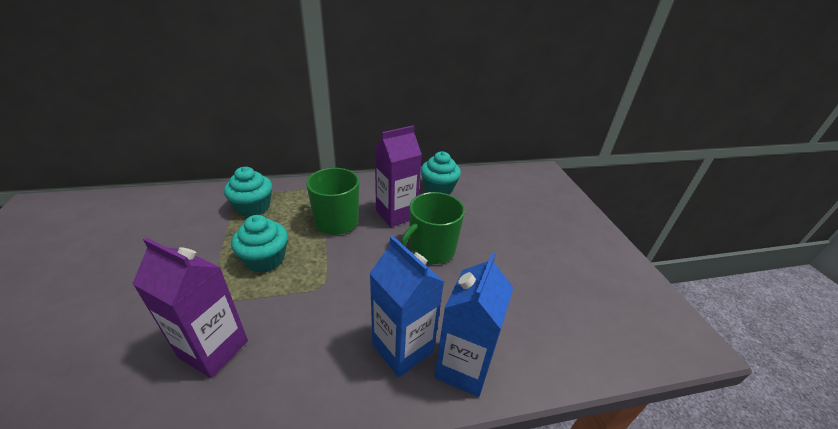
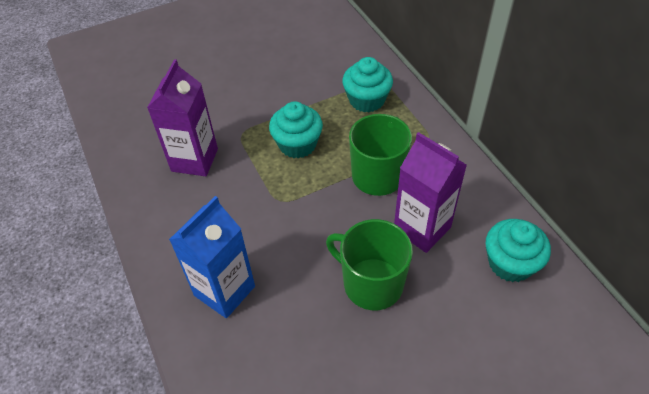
camera: 80 degrees right, 15 degrees up
(463, 367) = (215, 349): blue carton -> none

